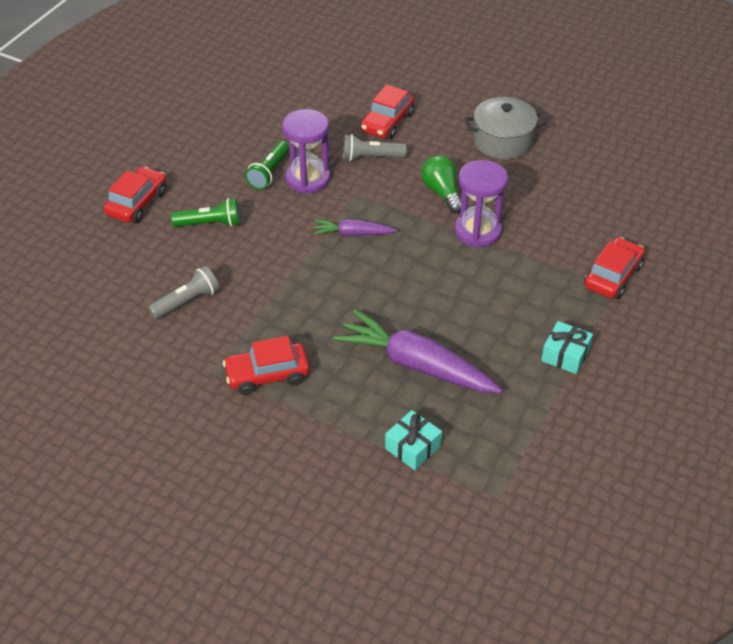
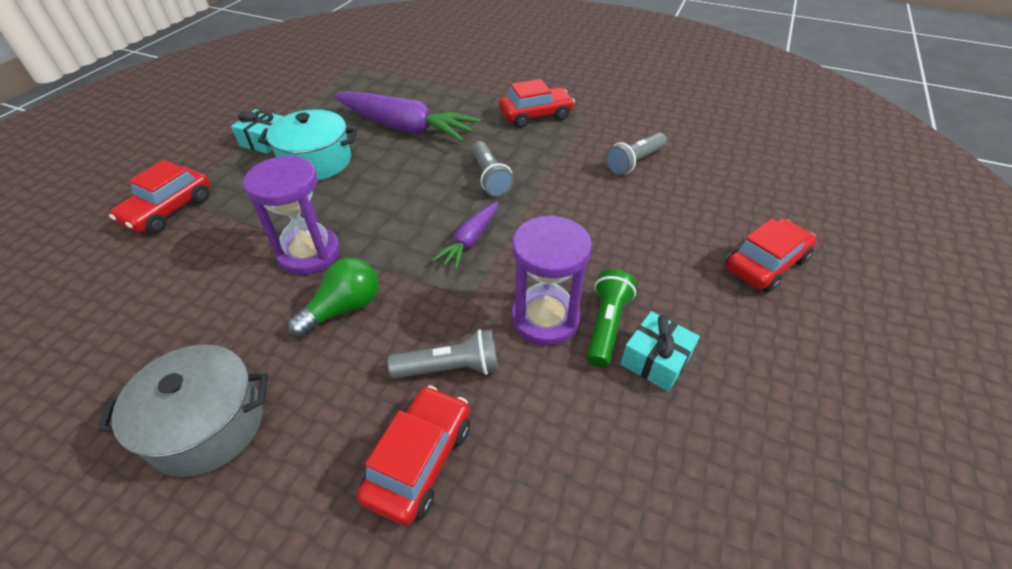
camera: 175 degrees right, 0 degrees up
(137, 203) = (765, 264): red car -> red car turned 150 degrees counterclockwise
(210, 224) = (654, 242): green flashlight -> none
(330, 292) = (490, 178): none -> grey flashlight
(353, 234) = (470, 240): purple carrot -> purple carrot turned 120 degrees clockwise
(413, 447) = (414, 84): turquoise gift -> turquoise gift (655, 360)
(442, 192) = (344, 308): green light bulb -> green light bulb turned 105 degrees counterclockwise
(501, 322) = (316, 162): none -> turquoise pot

